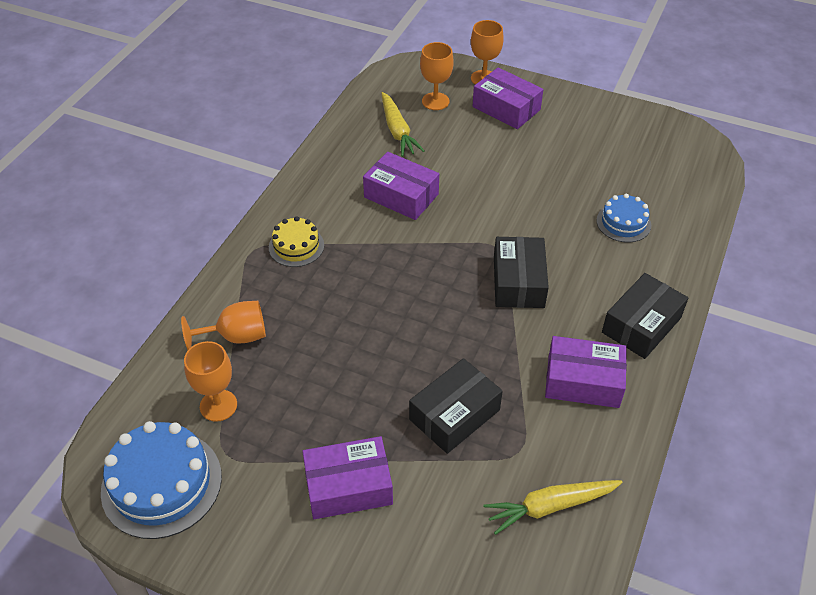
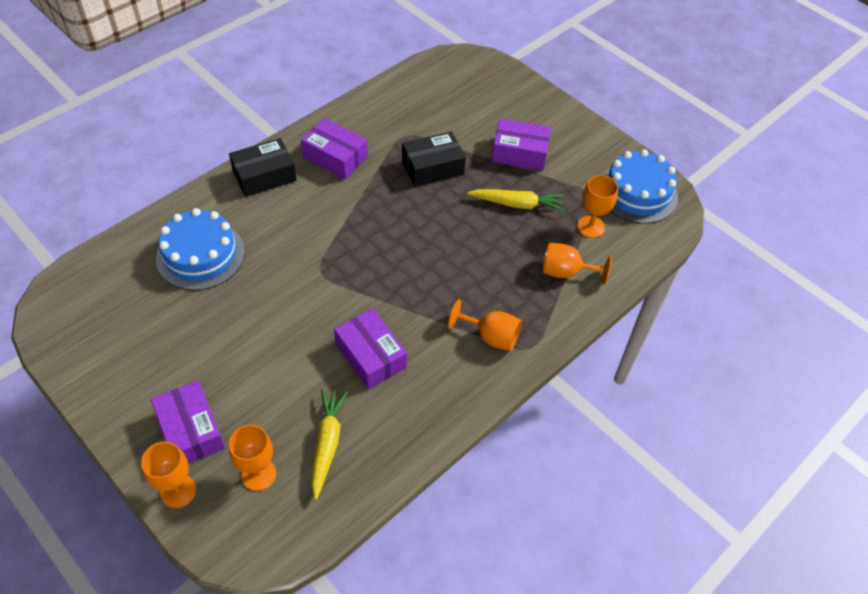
camera: 160 degrees left, 5 degrees up
(296, 246) = (491, 336): yellow cake -> orange goblet
(518, 282) = (326, 237): black box -> none
(550, 506) = (407, 105): yellow carrot -> yellow carrot (517, 204)
(623, 223) = (200, 255): blue cake -> blue cake, size x1.74

